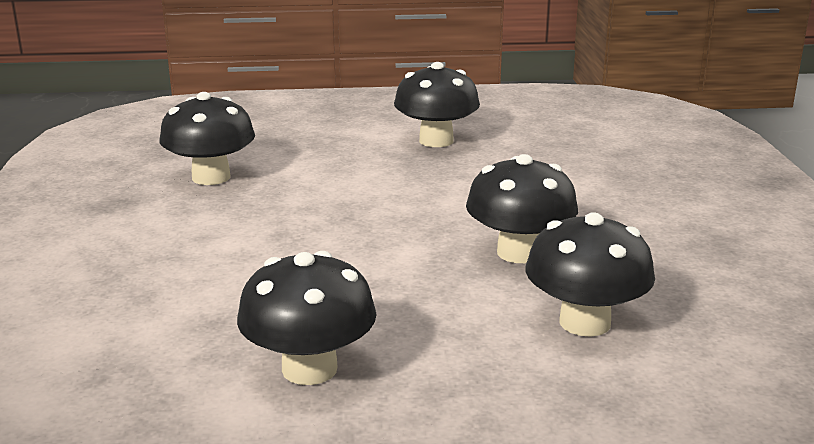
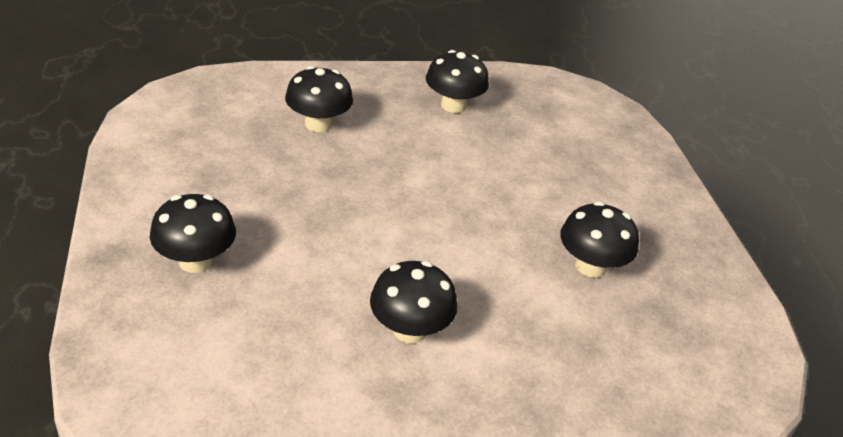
camera: 170 degrees right, 15 degrees up
(519, 253) = (346, 175): black mushroom -> black mushroom (195, 261)

